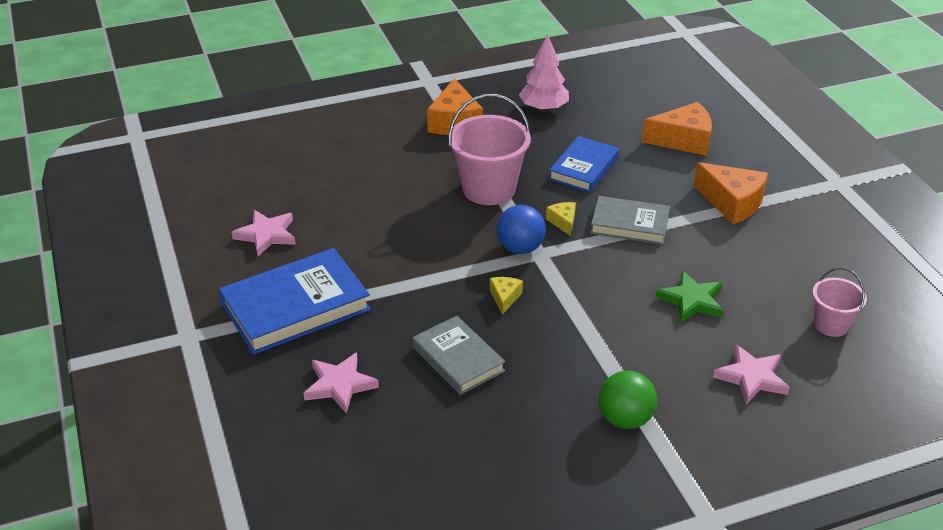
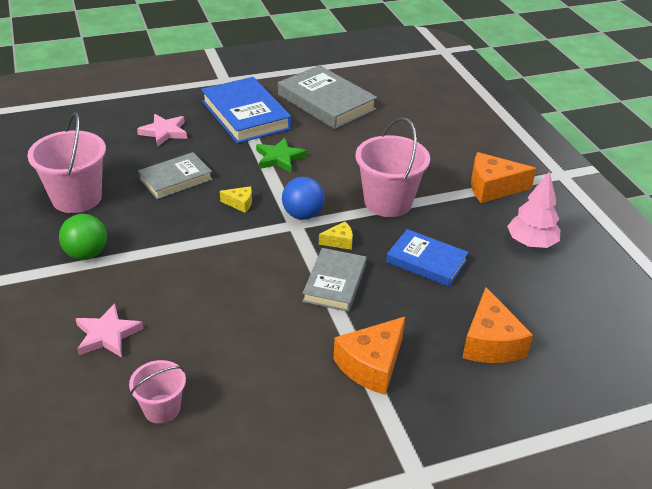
camera: 90 degrees right, 0 degrees up
(266, 235) = (326, 102): pink star -> grey book
(511, 452) = (77, 198): none -> pink bucket
(692, 300) = (217, 310): green star -> green star (279, 158)

